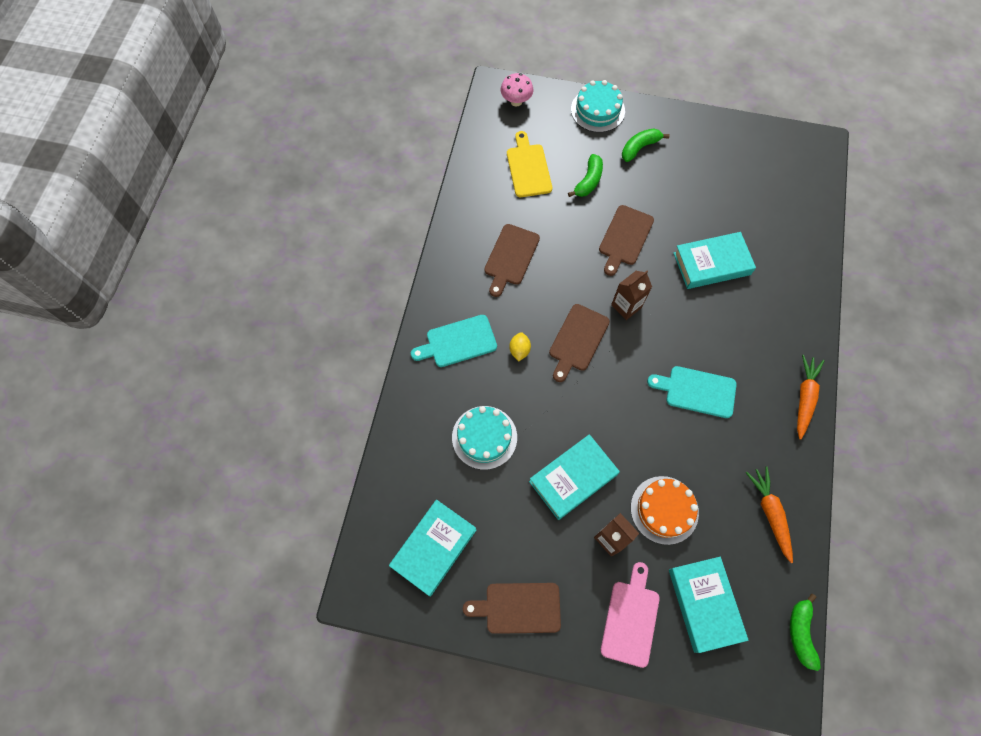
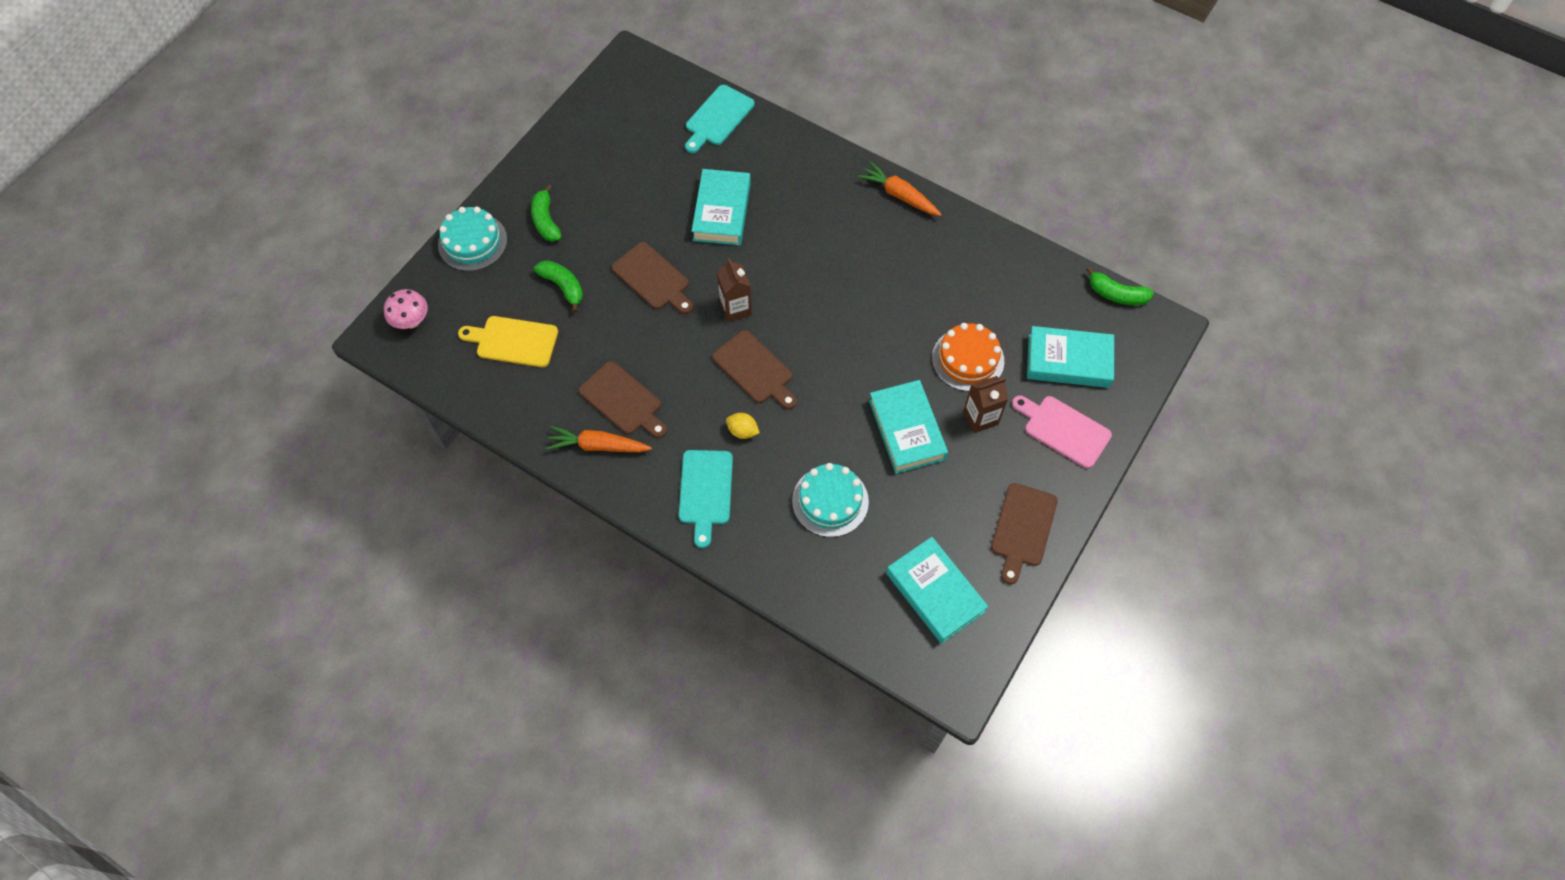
camera: 70 degrees left, 5 degrees down
(697, 391) = (857, 282): turquoise cutting board -> turquoise cutting board (718, 118)
(770, 513) = (1001, 272): orange carrot -> orange carrot (598, 446)

